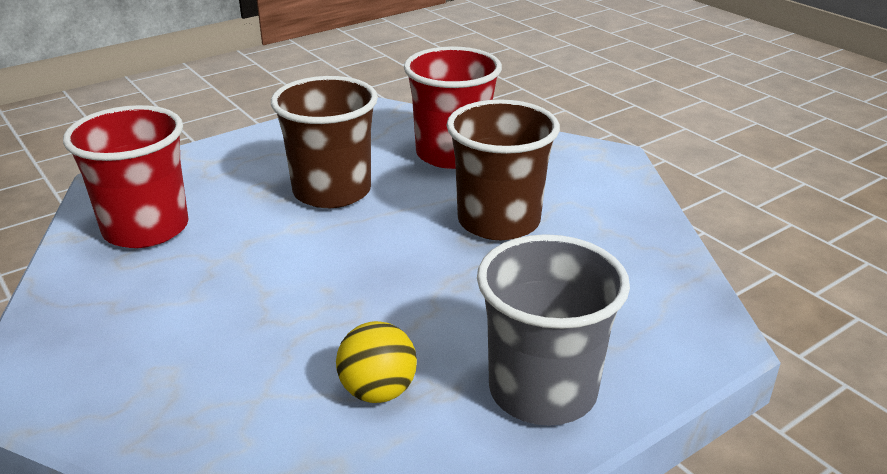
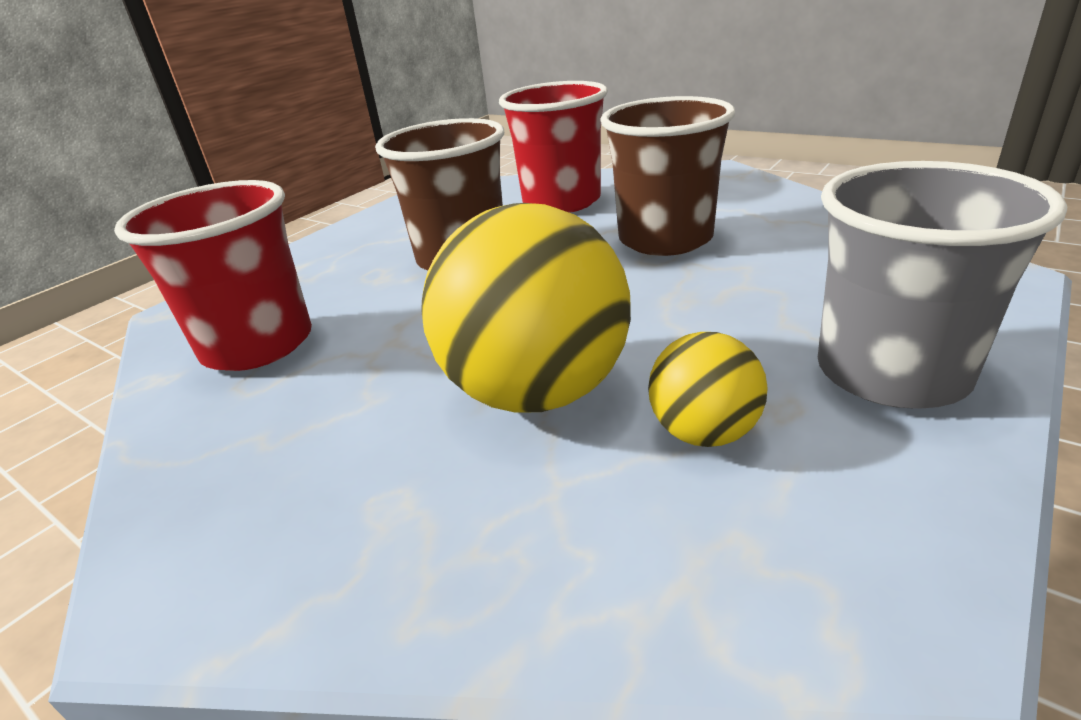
camera: 15 degrees left, 0 degrees up
(299, 327) = (537, 392): none -> yellow ball

